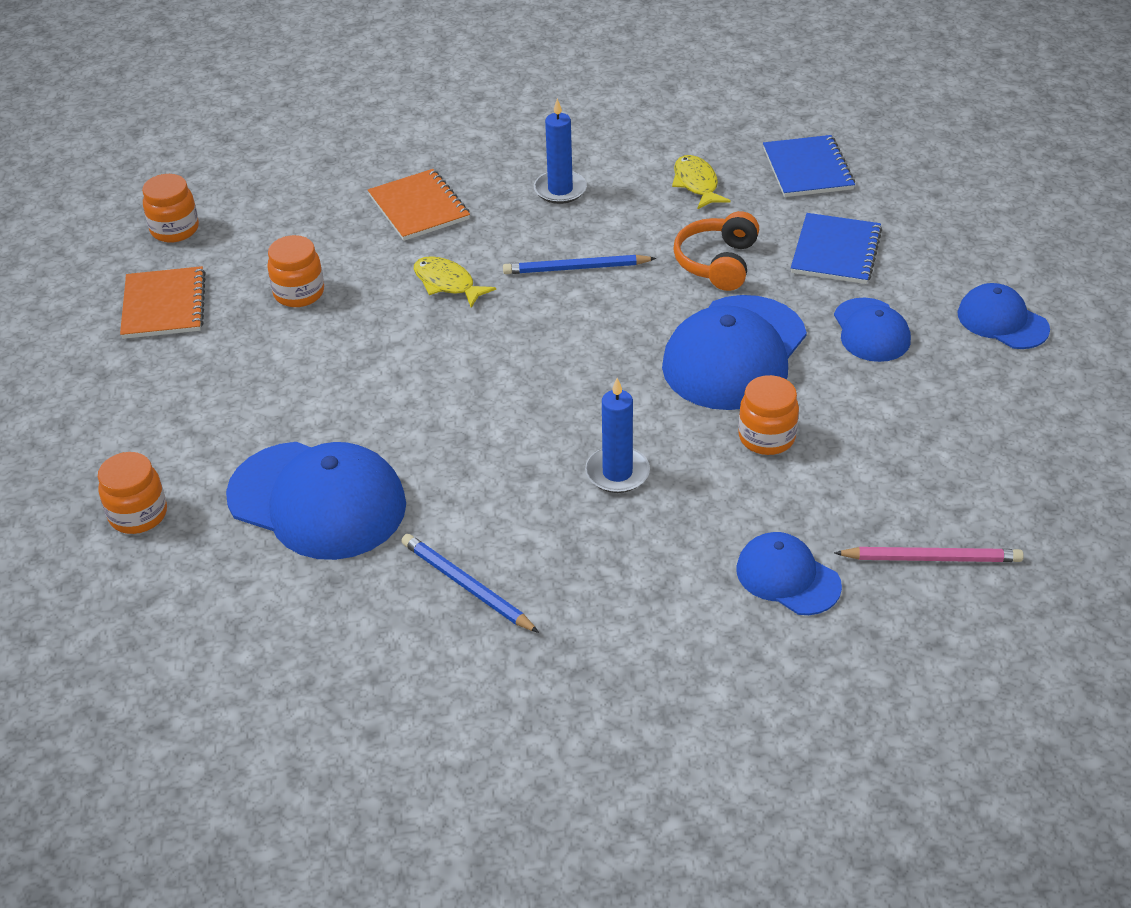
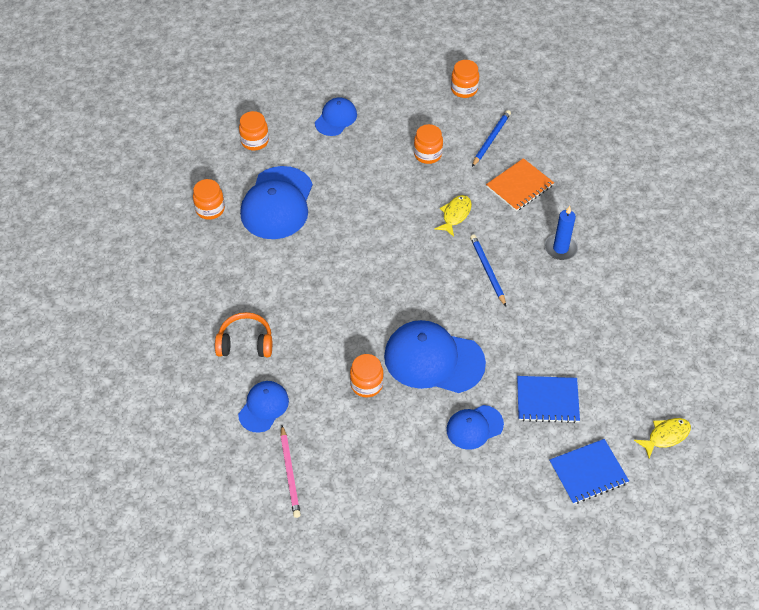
camera: 75 degrees right, 10 degrees up
(164, 305) = (402, 104): orange notebook -> none
(285, 604) = (210, 209): none -> orange jar
(466, 586) = (233, 274): blue pencil -> blue pencil (491, 139)
(617, 473) = (323, 320): blue candle -> none
(696, 184) = (592, 316): yellow fish -> yellow fish (665, 436)
(717, 263) = (515, 339): orange headphones -> orange headphones (245, 343)
(807, 169) = (631, 375): blue notebook -> blue notebook (588, 472)
(1002, 321) = (505, 499): blue cap -> blue cap (336, 118)

